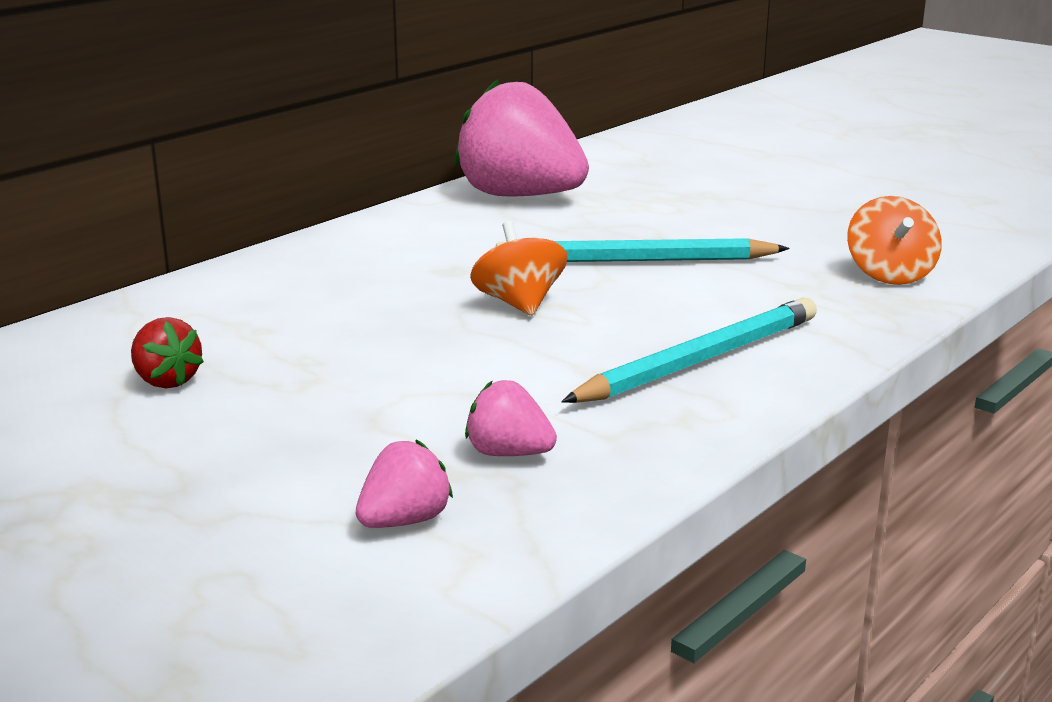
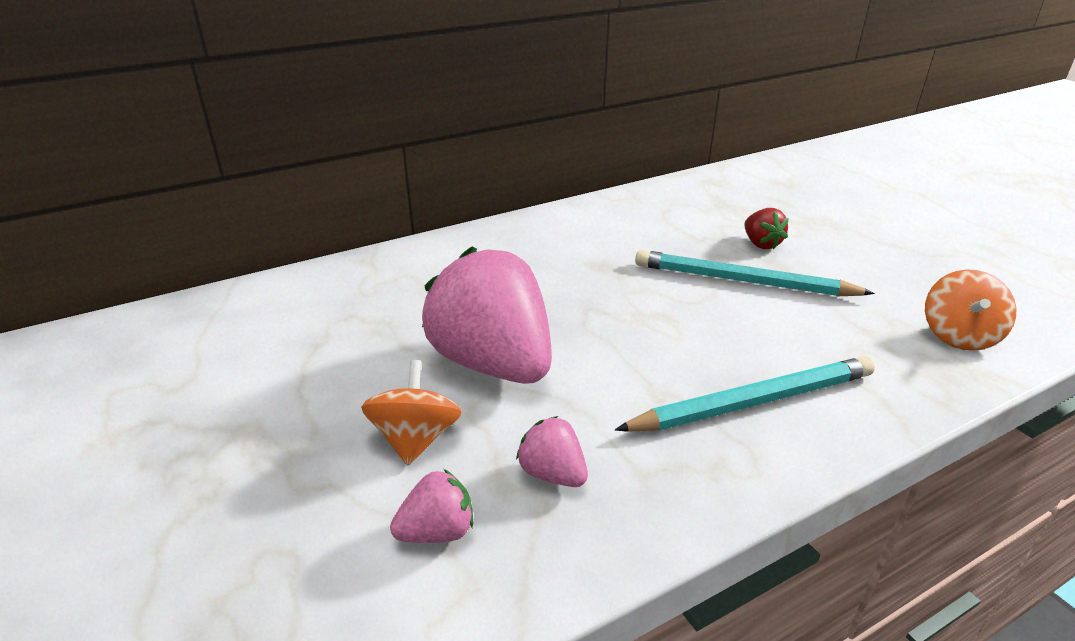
camera: 20 degrees right, 10 degrees up
(166, 381) = (355, 336): red strawberry -> red strawberry (761, 244)
(519, 304) = (634, 309): orange spinning top -> orange spinning top (415, 439)
(520, 196) = (682, 202): pink strawberry -> pink strawberry (493, 363)

